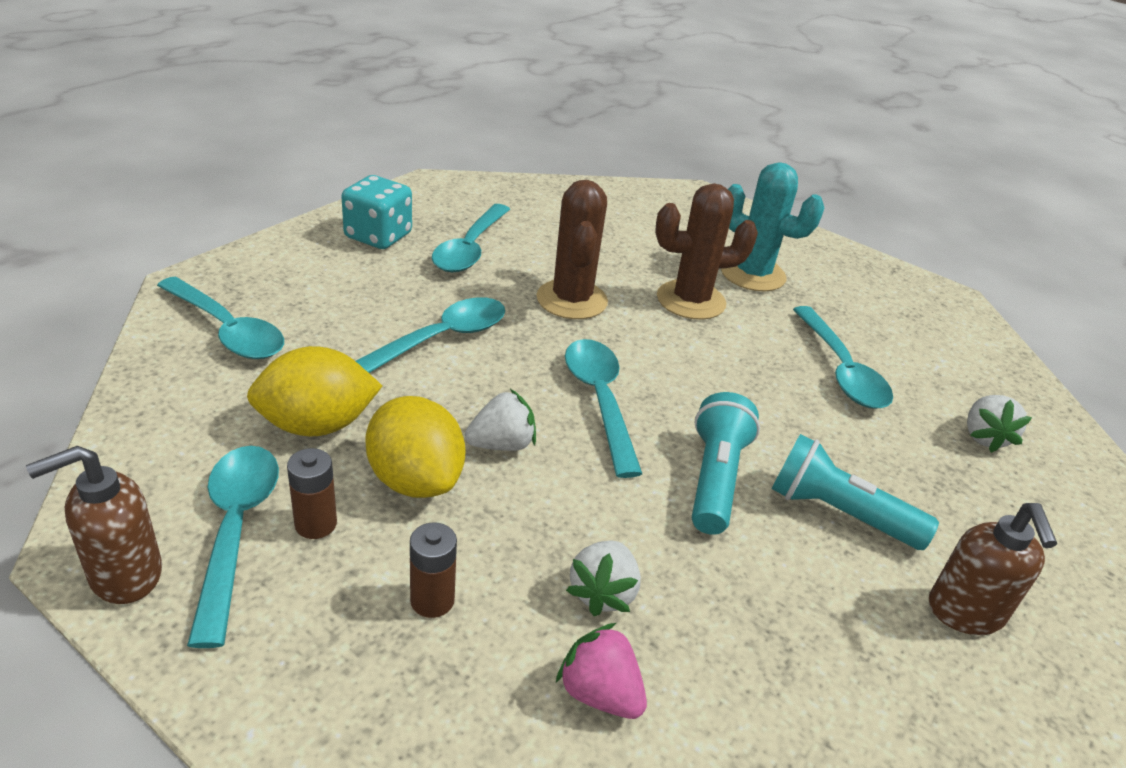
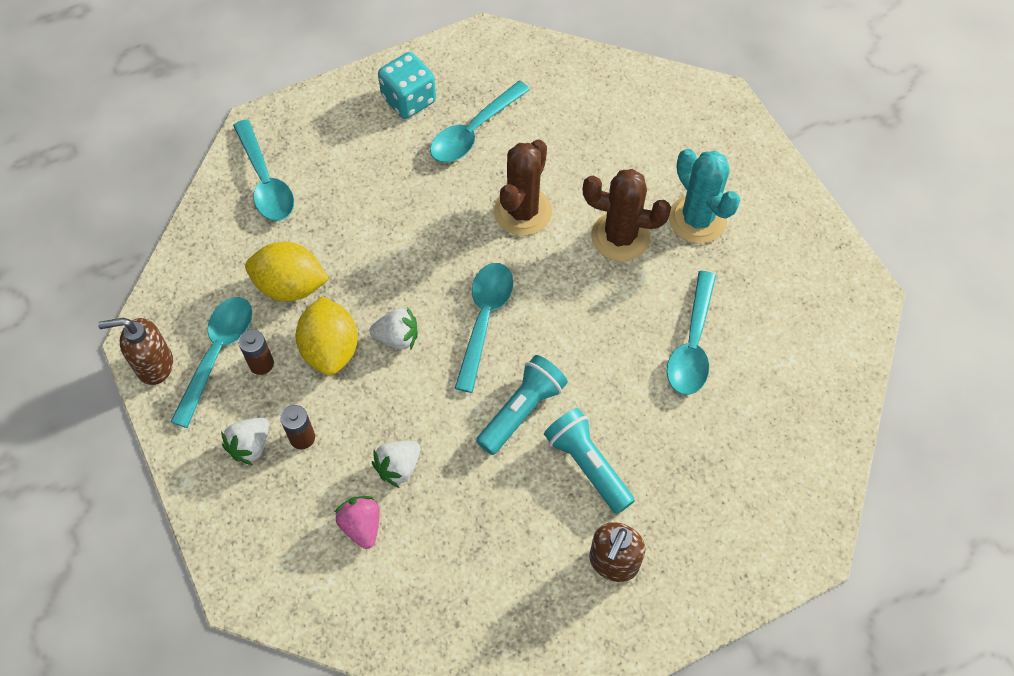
camera: 30 degrees right, 25 degrees up
(439, 340) = (402, 229): turquoise spoon -> none
(984, 437) = (755, 442): white strawberry -> white strawberry (250, 446)

